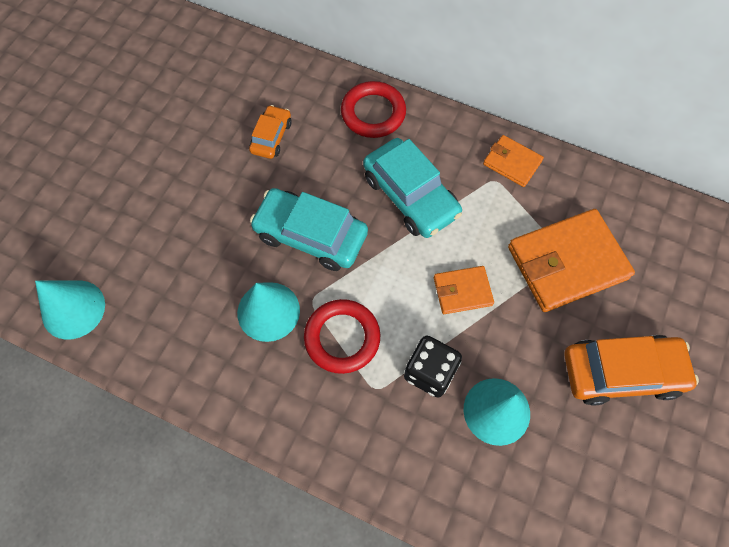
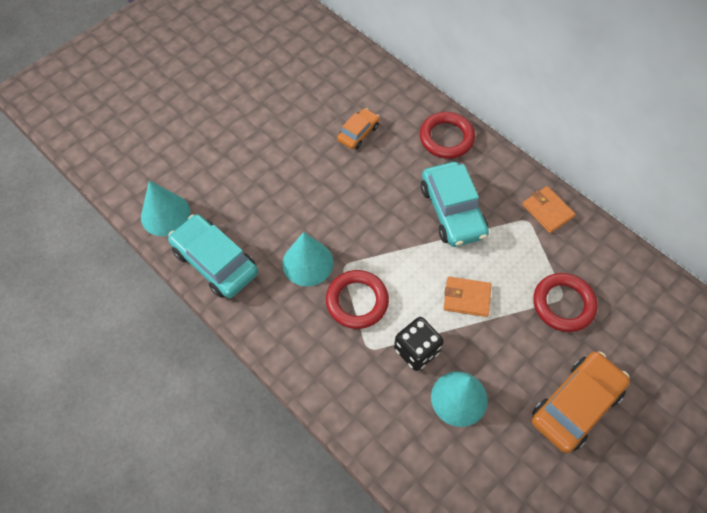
camera: 20 degrees right, 5 degrees down
(310, 235) = (361, 217): turquoise car -> turquoise car (215, 262)
(567, 263) = (563, 304): orange wallet -> red ring
(621, 372) = (576, 405): orange car -> orange car turned 60 degrees counterclockwise

